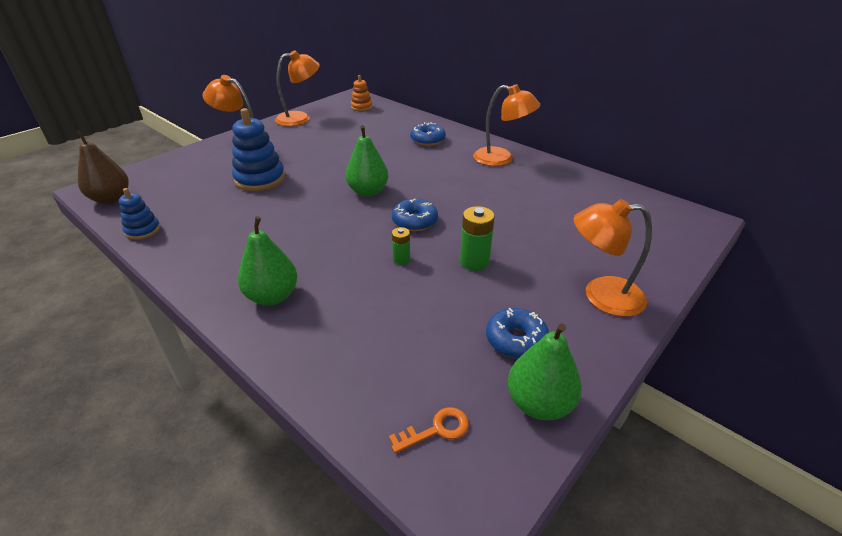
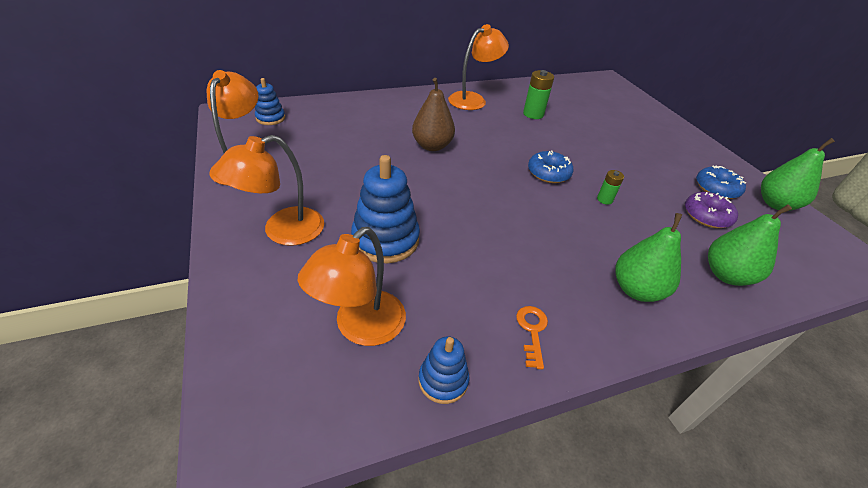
camera: 65 degrees left, 5 degrees up
(111, 199) = (307, 412): brown pear -> brown pear (432, 146)
(361, 107) = (270, 118): orange stacking toy -> blue stacking toy
(368, 191) = (477, 178): green pear -> green pear (726, 275)
(427, 140) = (401, 114): blue donut -> none
(436, 429) = (802, 251): orange key -> orange key (532, 331)
(440, 334) = (706, 216): none -> purple donut
(474, 262) = (622, 169): green battery -> green battery (533, 114)
(601, 295) = (676, 142): orange lamp -> orange lamp (361, 328)

